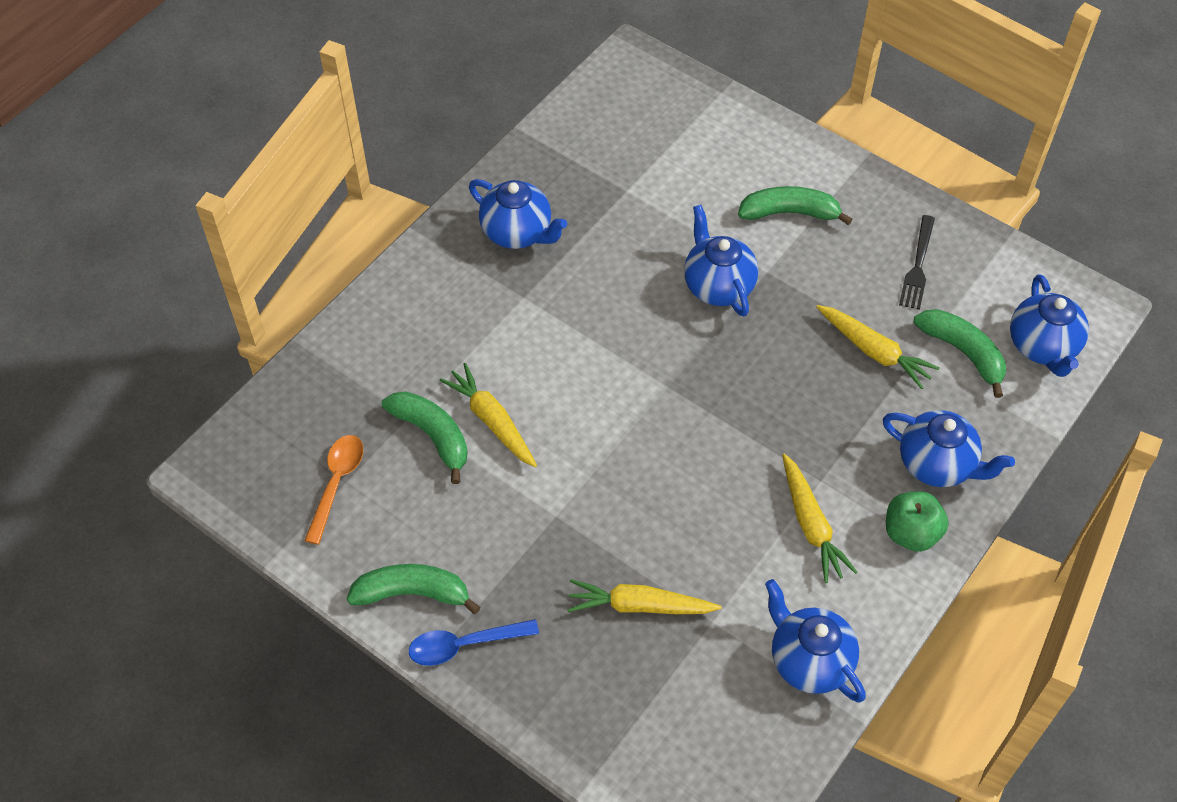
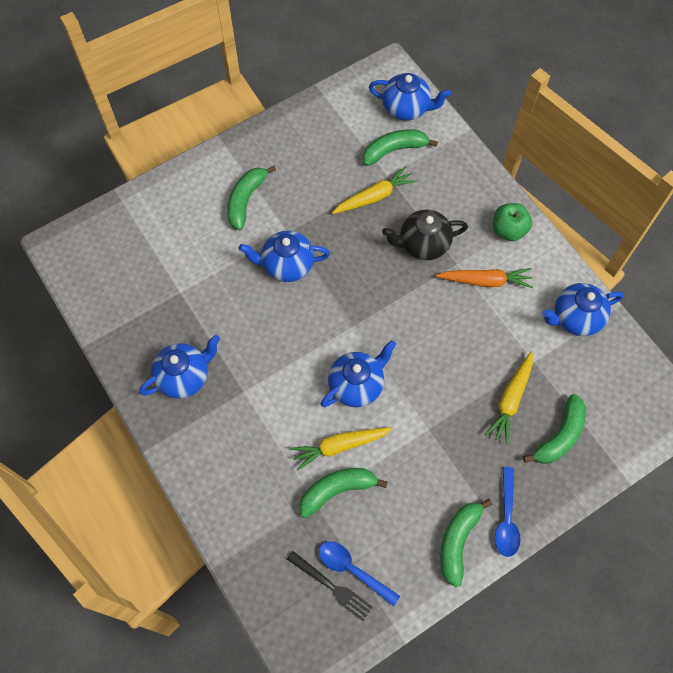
camera: 70 degrees left, 10 degrees up
(336, 483) = (352, 570): orange spoon -> blue spoon
(611, 684) = (559, 436): none -> green banana
(811, 525) = (485, 281): yellow carrot -> orange carrot
(829, 431) = (423, 244): none -> black teapot
(918, 266) = (320, 146): black fork -> black fork (332, 587)
(937, 464) = (467, 197): blue teapot -> blue teapot (357, 385)

